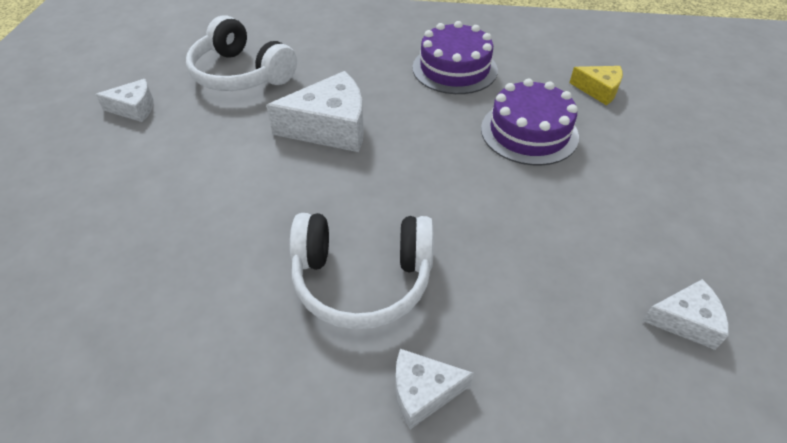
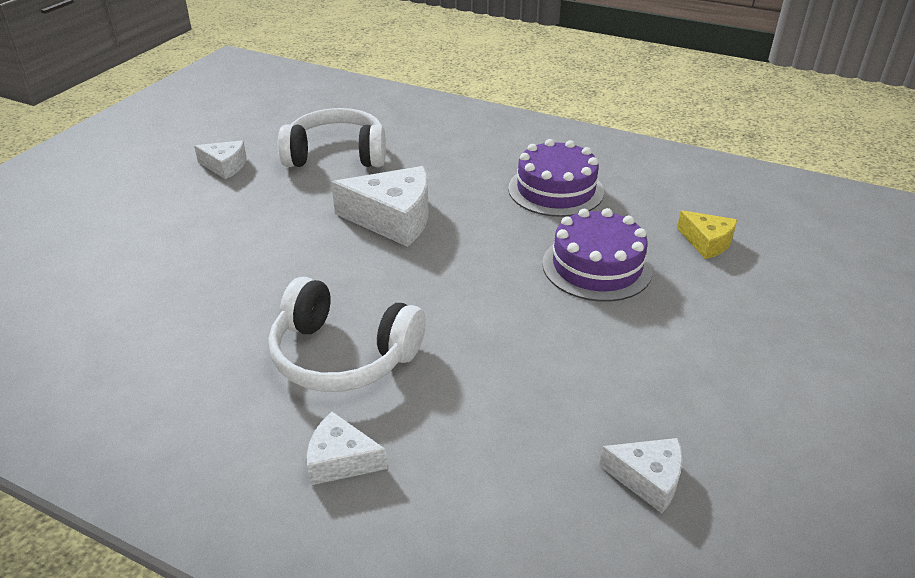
camera: 20 degrees right, 10 degrees down
(241, 74) = (337, 155): white headphones -> white headphones turned 120 degrees clockwise

